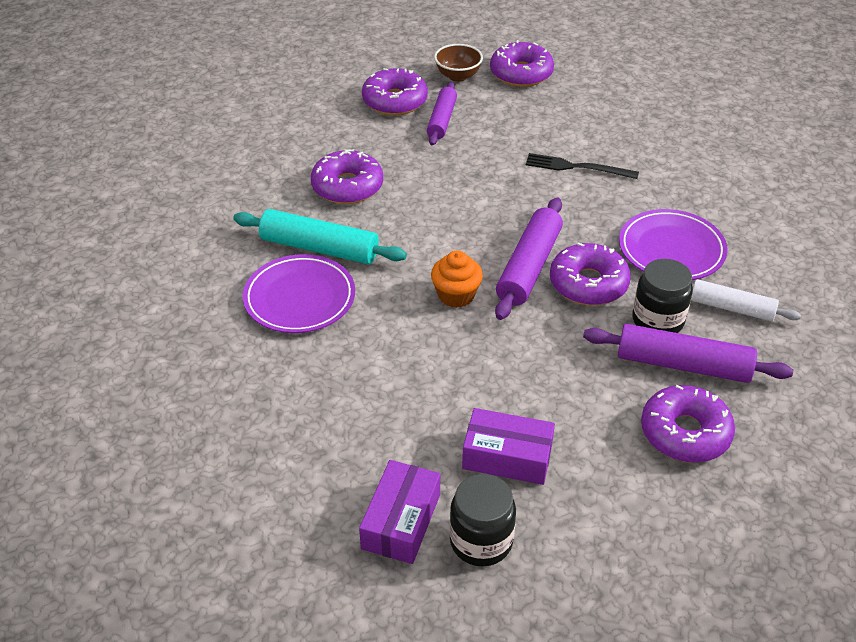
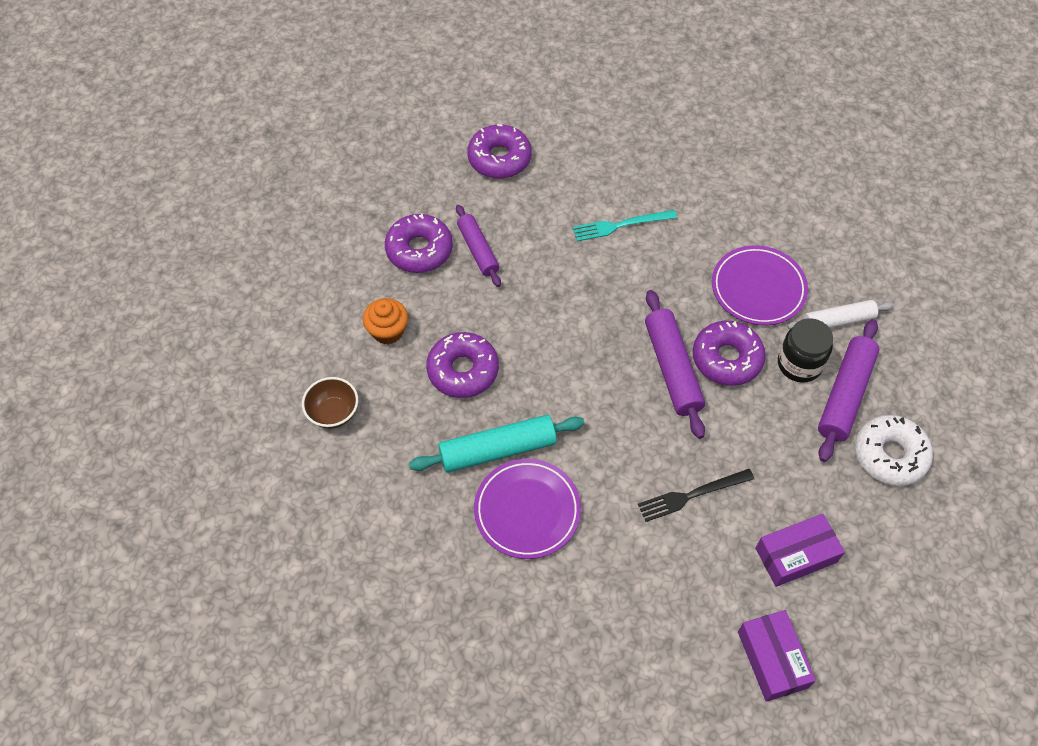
camera: 35 degrees left, 15 degrees up
(456, 295) = (642, 430): orange cupcake -> orange cupcake (388, 331)
(458, 76) = (449, 190): brown bowl -> brown bowl (333, 413)
(481, 541) = (835, 637): black jar -> none
(577, 167) = (627, 242): black fork -> black fork (692, 495)
(583, 154) = (620, 225): none -> turquoise fork
(683, 365) = (845, 395): purple rolling pin -> purple rolling pin turned 45 degrees counterclockwise
(685, 433) = (890, 455): purple donut -> white donut

